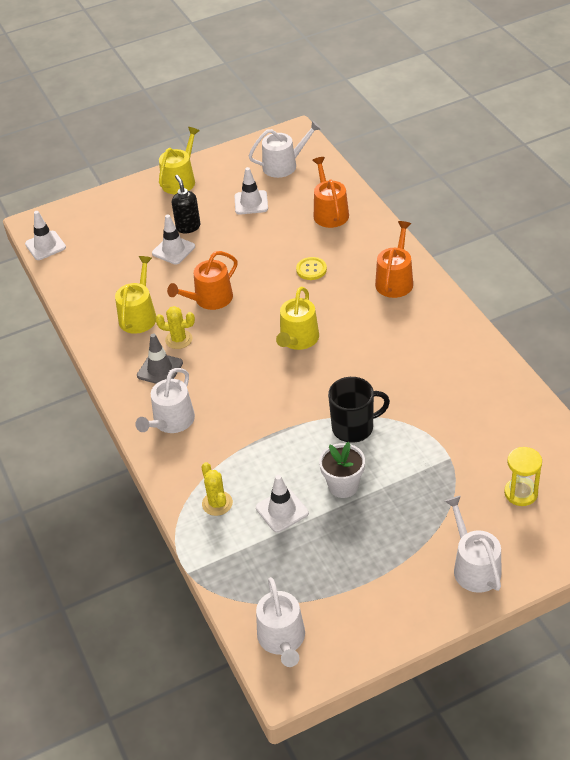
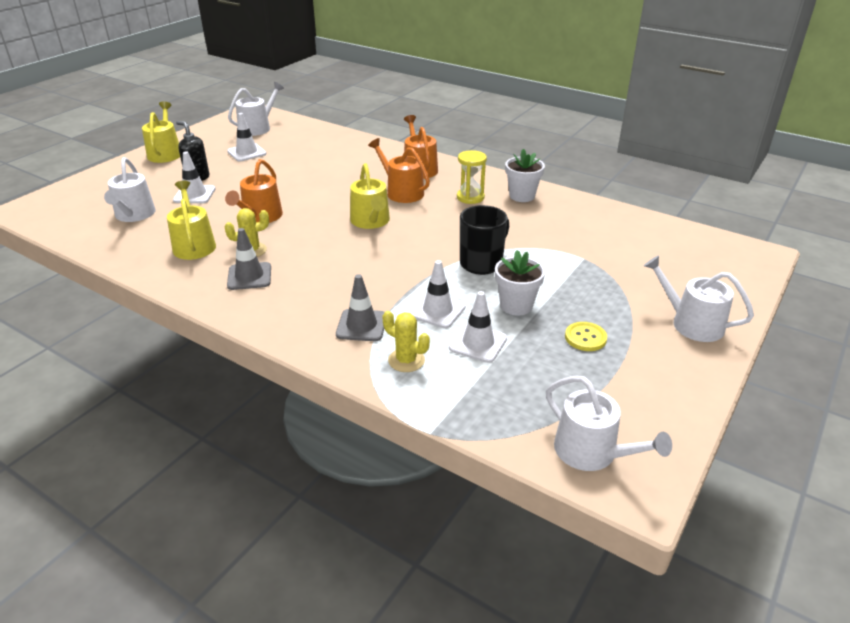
camera: 35 degrees left, 10 degrees down
(45, 246) = (45, 221): white traffic cone -> white traffic cone (437, 311)
(171, 422) = (296, 312): white watering can -> white watering can (134, 215)
(209, 456) = (361, 325): none -> grey traffic cone
(311, 269) = (340, 178): yellow button -> yellow button (585, 338)
(329, 212) = (323, 144): orange watering can -> orange watering can (401, 192)
(463, 355) = (522, 196): none -> white flower pot
(521, 493) = (665, 263): yellow hourglass -> yellow hourglass (470, 197)

